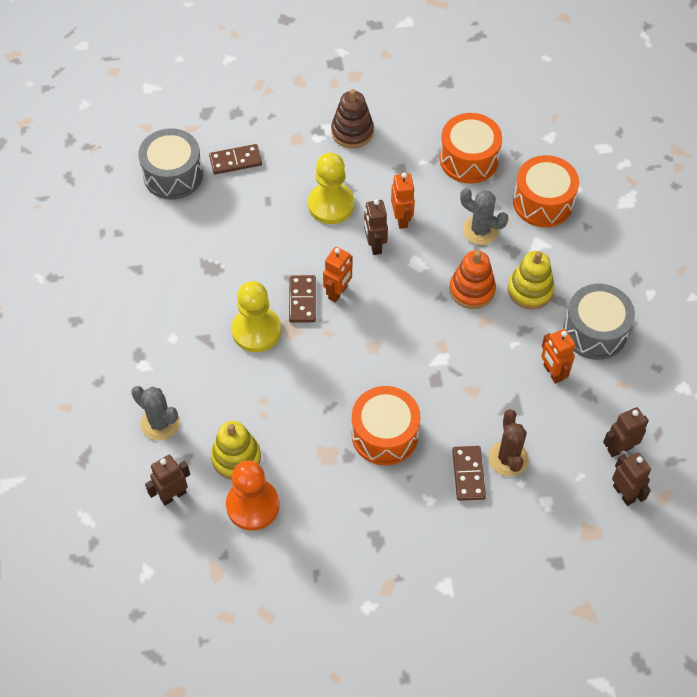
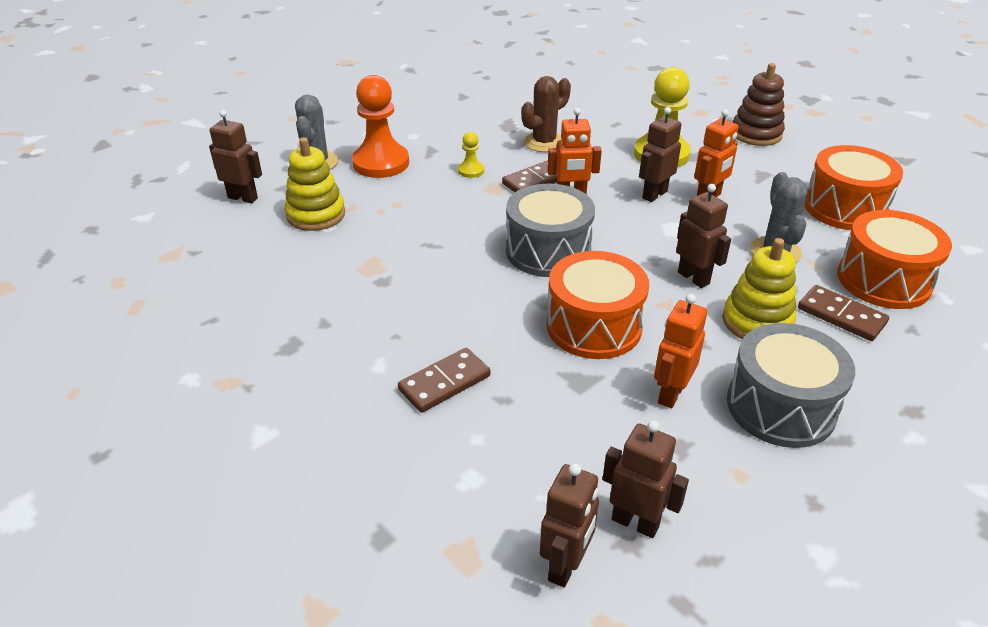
camera: 55 degrees right, 20 degrees down
(173, 175) = (574, 77): grey drum -> grey drum (548, 251)
(235, 161) = (631, 95): brown domino -> brown domino (841, 316)
(252, 505) = (267, 245): orange pawn -> orange pawn (381, 163)
(256, 330) = (471, 171): yellow pawn -> yellow pawn, size x0.46
(385, 434) = (435, 294): orange drum -> orange drum (594, 326)
(472, 290) = (694, 278): orange stacking toy -> brown robot
(508, 458) = (501, 409): brown cactus -> brown cactus (544, 142)

